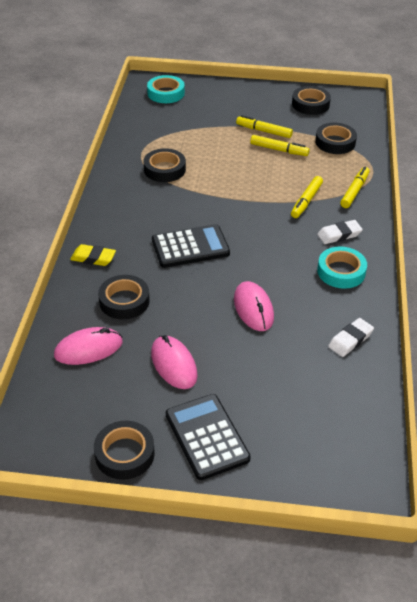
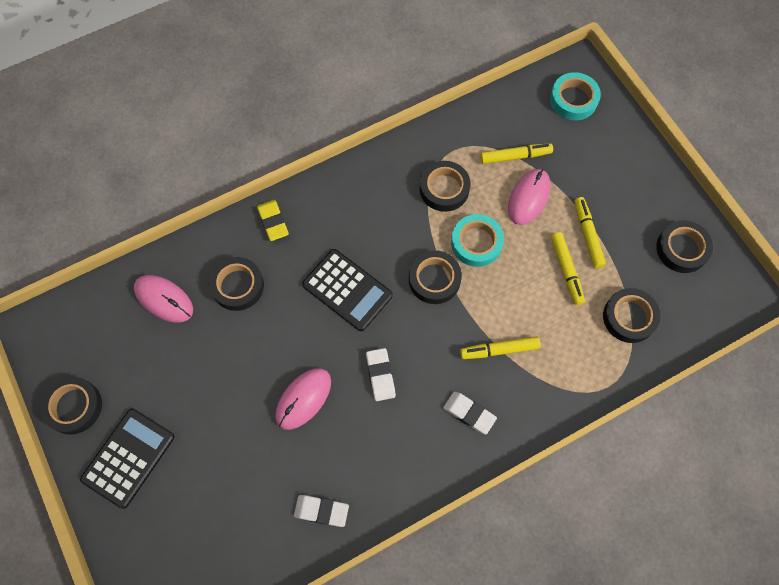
camera: 55 degrees right, 25 degrees up
(174, 364) = (190, 378): pink mouse -> pink mouse (528, 198)
(226, 204) = (434, 279): none -> black tape
(272, 262) = (380, 375): none -> white eraser
(341, 271) = (413, 448): turquoise tape -> turquoise tape (476, 243)
(354, 191) = (555, 387): yellow marker -> yellow marker (515, 156)

